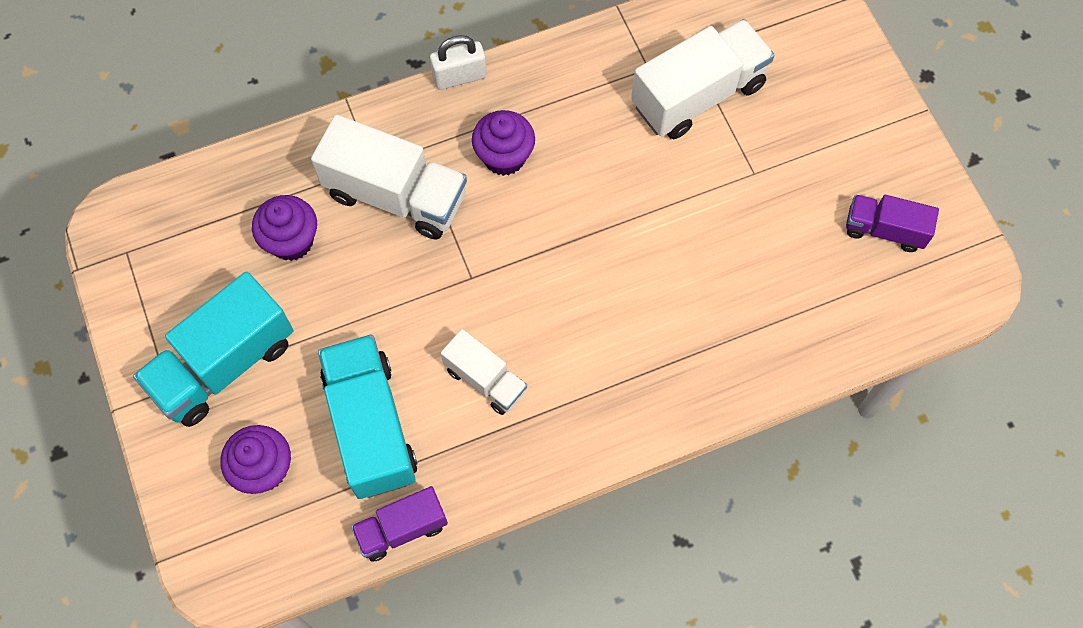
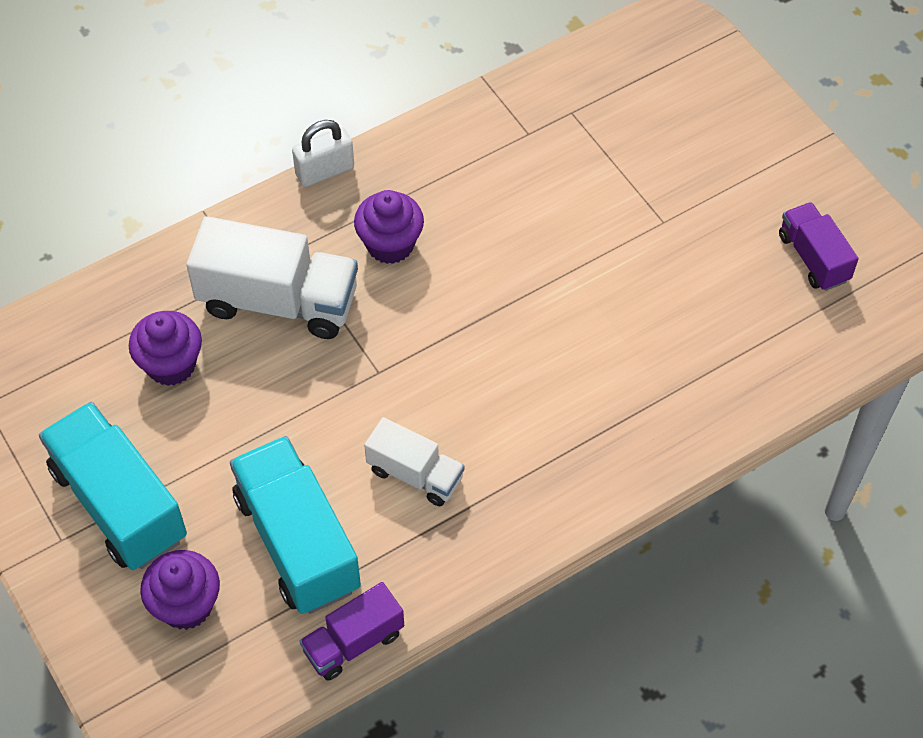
camera: 10 degrees left, 10 degrees down
(224, 364) = (119, 503): turquoise truck -> turquoise truck turned 105 degrees clockwise
(698, 95) = (587, 153): white truck -> none
(884, 230) = (813, 258): purple truck -> purple truck turned 60 degrees clockwise

